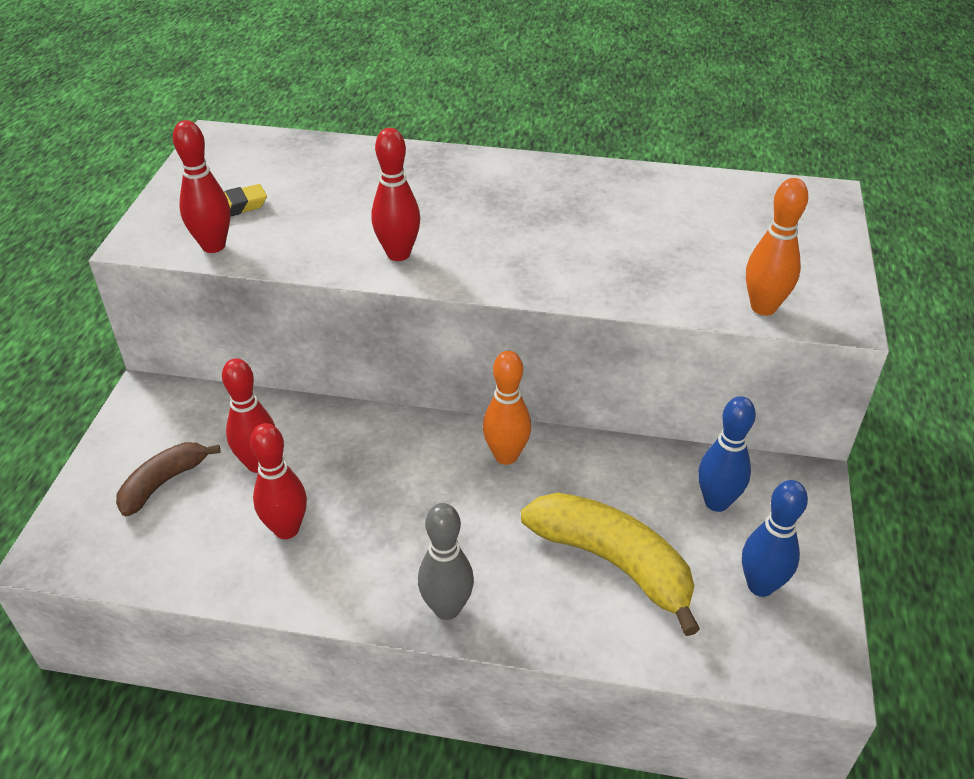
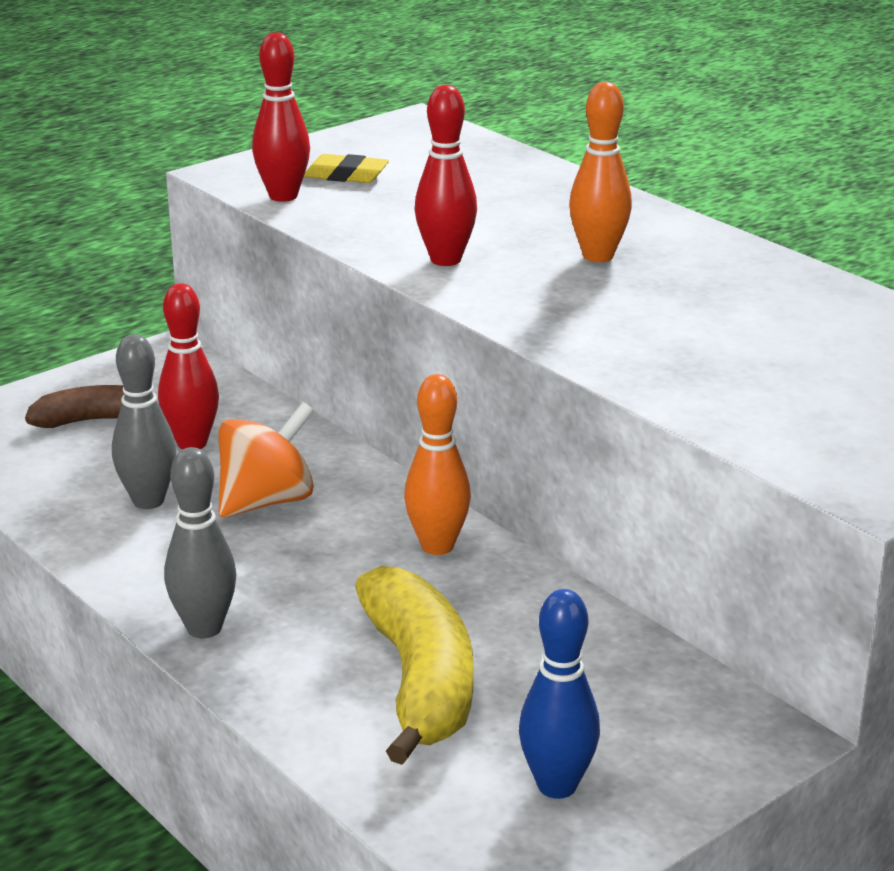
camera: 40 degrees right, 15 degrees down
(286, 529) = (148, 501): red bowling pin -> grey bowling pin
(365, 482) = (266, 501): none -> orange spinning top
(716, 502) = (618, 695): blue bowling pin -> none
(763, 307) = (784, 445): orange bowling pin -> orange bowling pin (598, 256)

